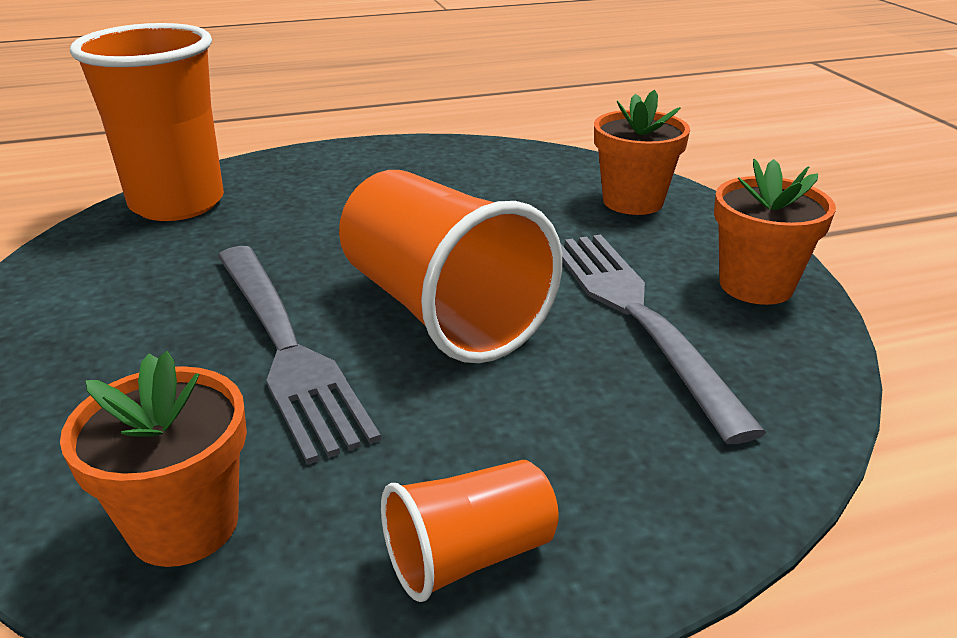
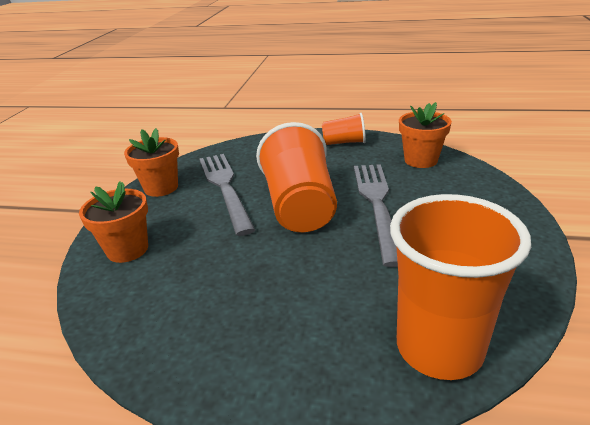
camera: 150 degrees left, 0 degrees up
(635, 314) = (224, 187): grey fork -> grey fork turned 150 degrees clockwise

